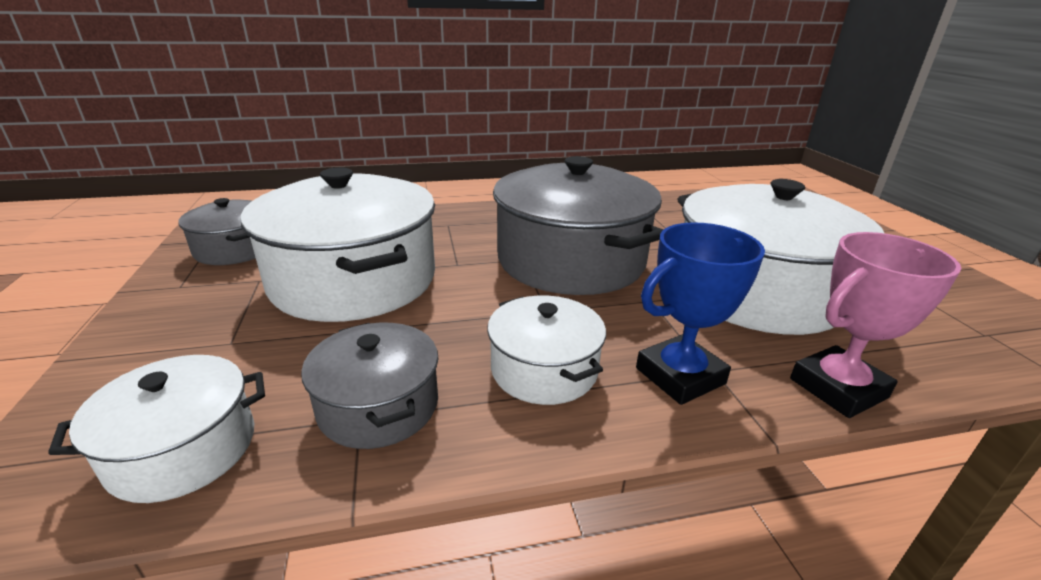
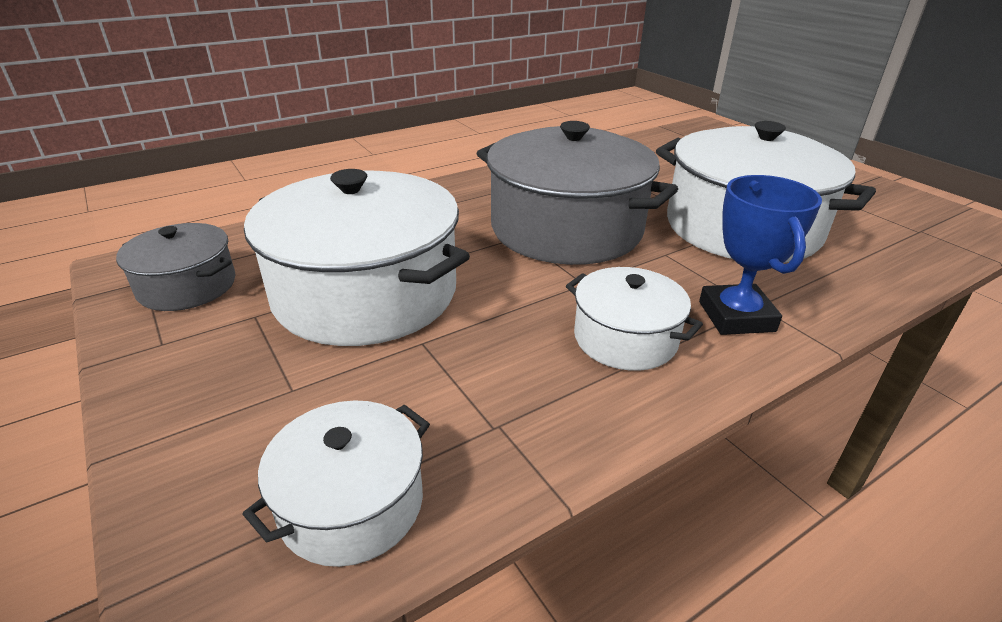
camera: 20 degrees left, 5 degrees up
(378, 406) = (507, 409): grey pot -> none
(680, 376) = (736, 316): blue trophy -> blue trophy turned 45 degrees counterclockwise
(838, 388) = (852, 298): pink trophy -> none

